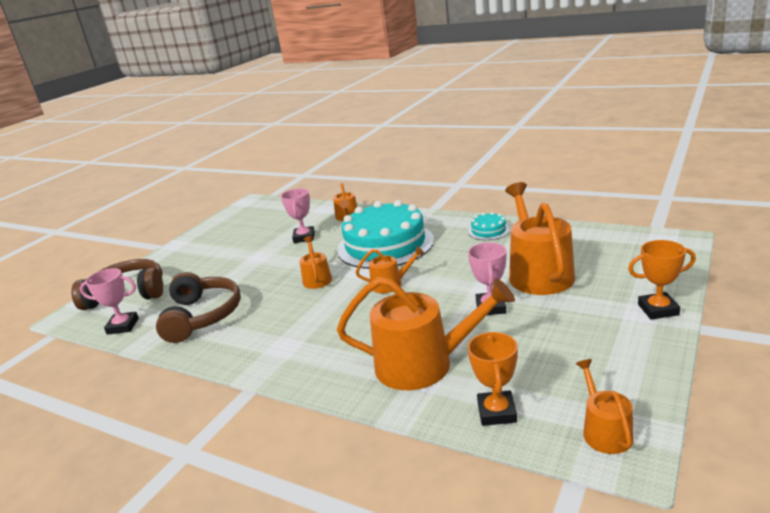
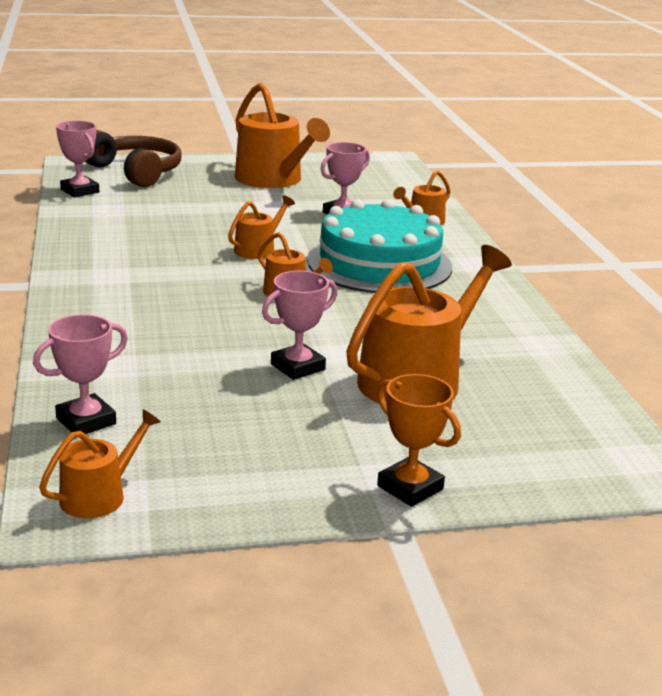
camera: 45 degrees right, 0 degrees up
(202, 316) = (129, 218): brown headphones -> none
(423, 364) = (141, 357): orange watering can -> orange watering can (273, 180)
(488, 231) = (496, 318): turquoise cake -> none
(496, 412) = (86, 421): orange trophy -> pink trophy

